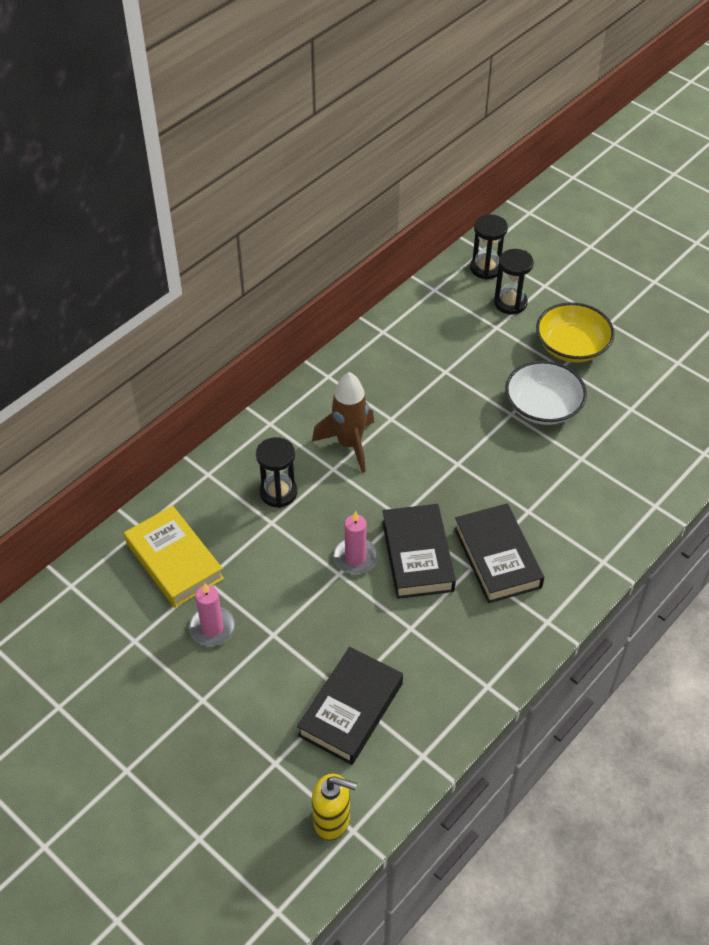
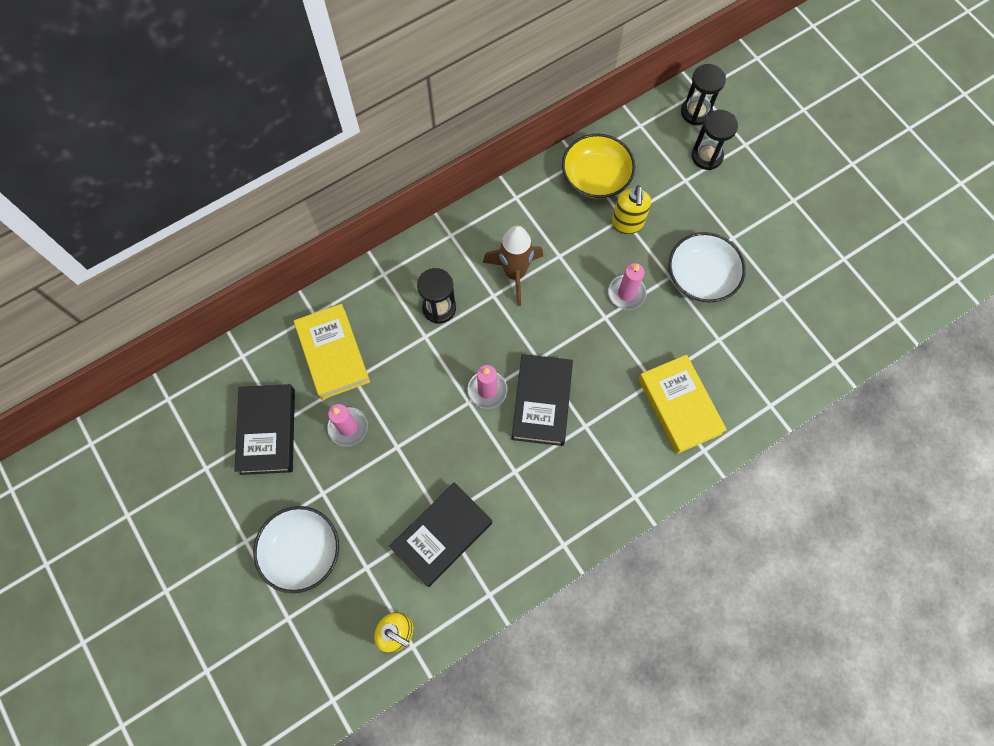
camera: 15 degrees right, 20 degrees up
(196, 764) = (302, 551): none -> white bowl
(451, 376) = (627, 224): none -> yellow soap dispenser
(472, 437) = (626, 293): none -> pink candle
(497, 557) = (611, 422): black book -> black book (268, 431)
(563, 527) = (679, 406): none -> yellow book
(571, 346) = (749, 217): yellow bowl -> yellow bowl (595, 177)

